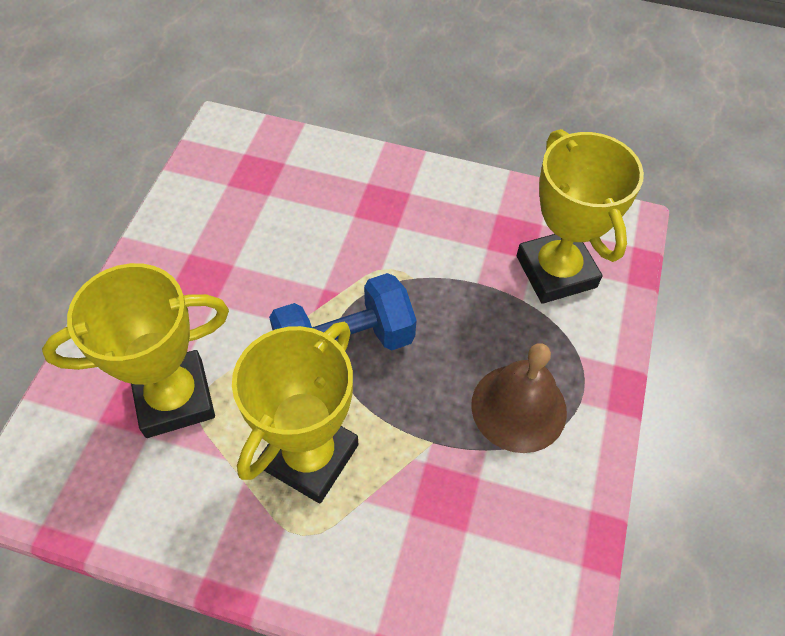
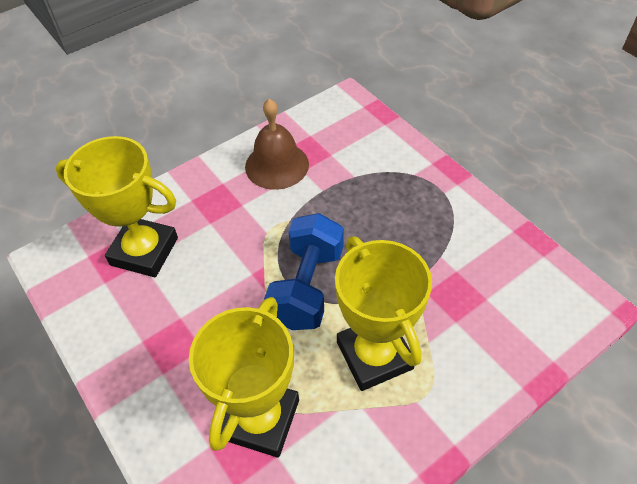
camera: 50 degrees left, 5 degrees down
(518, 407) = (425, 223): brown bell -> brown bell (277, 165)
(556, 271) = (349, 149): yellow trophy -> yellow trophy (144, 251)

